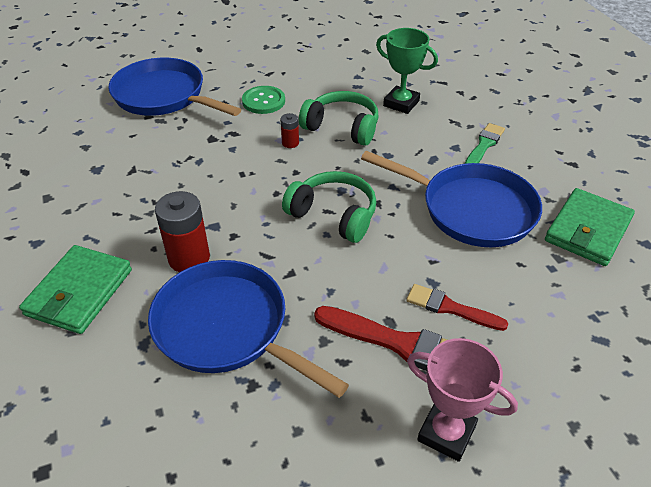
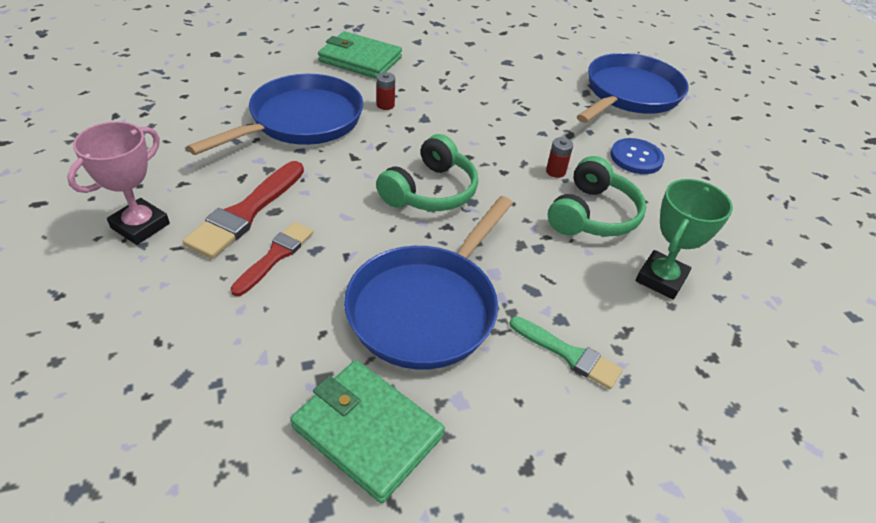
camera: 90 degrees right, 0 degrees up
(189, 258) = (385, 105): red battery -> red battery, size x0.50
(263, 101) = (636, 158): green button -> blue button

